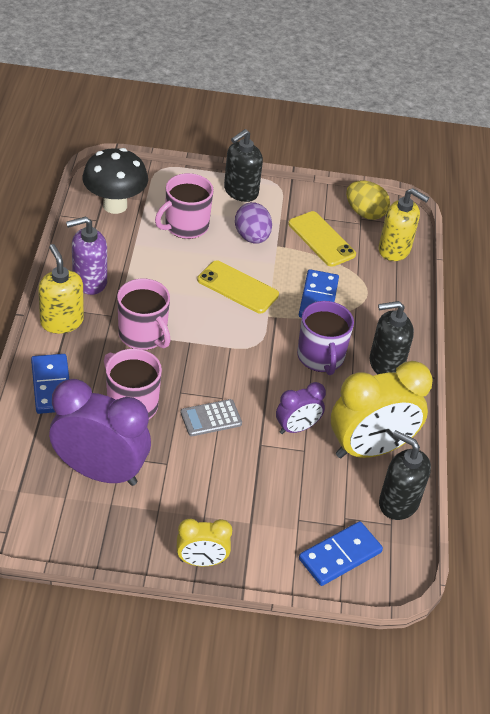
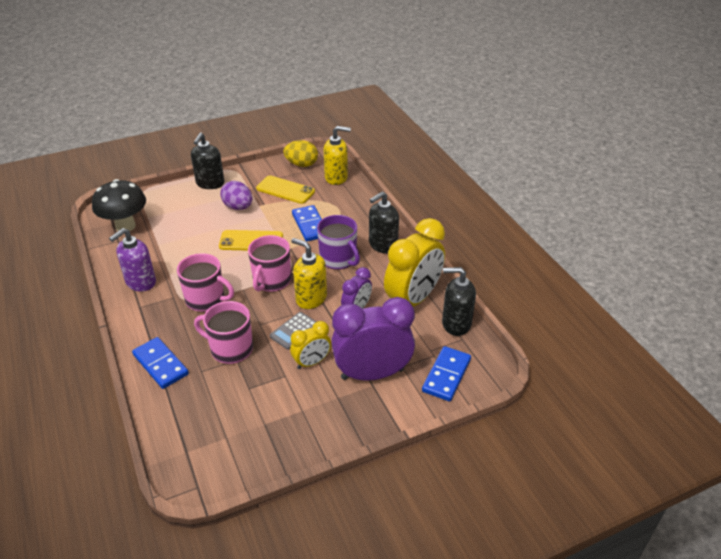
camera: 25 degrees left, 5 degrees down
(61, 321) = (138, 317): yellow soap dispenser -> yellow soap dispenser (311, 298)
(100, 472) = (240, 406): purple clock -> purple clock (372, 374)
(185, 226) = (186, 219): pink mug -> pink mug (271, 281)
(201, 561) = (358, 428): yellow clock -> yellow clock (312, 362)

